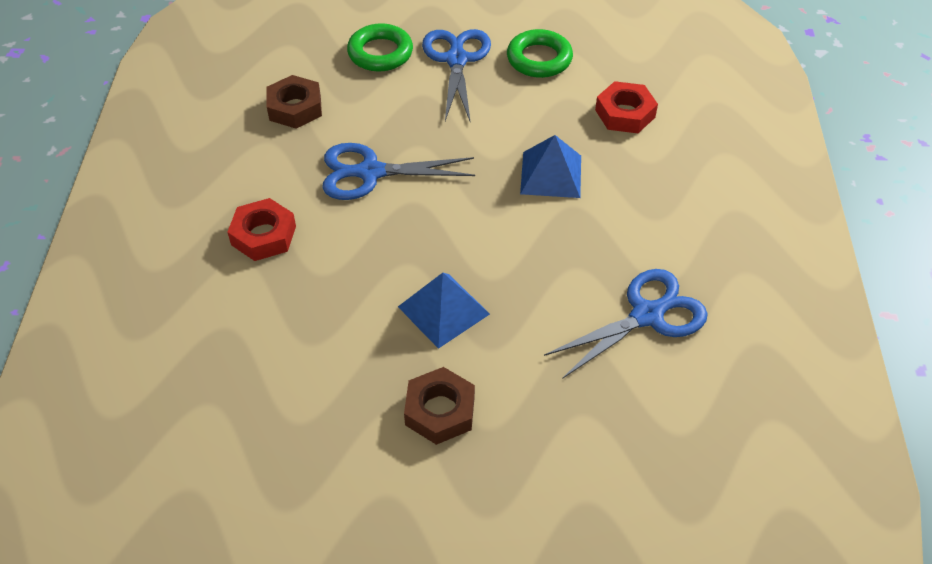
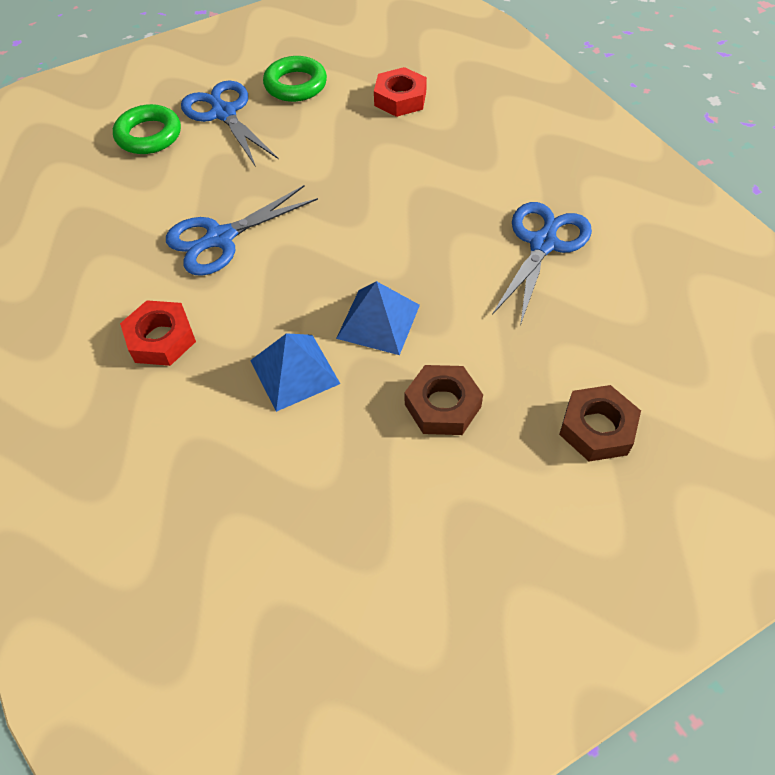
camera: 30 degrees left, 5 degrees up
(295, 108) = (103, 214): brown nut -> brown nut (597, 428)
(551, 174) = (379, 171): blue pyramid -> blue pyramid (295, 371)

